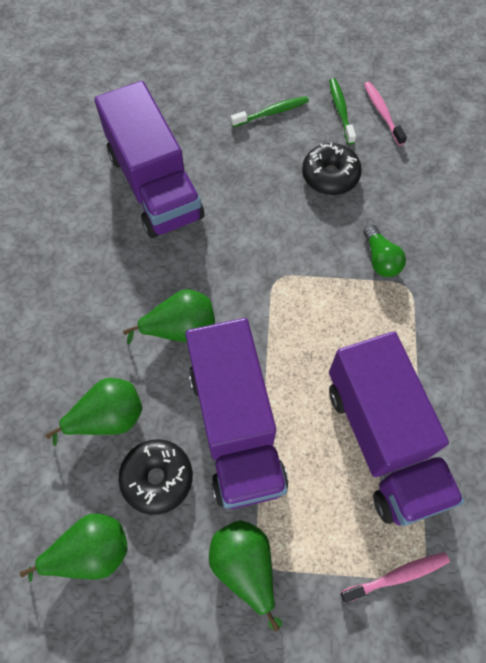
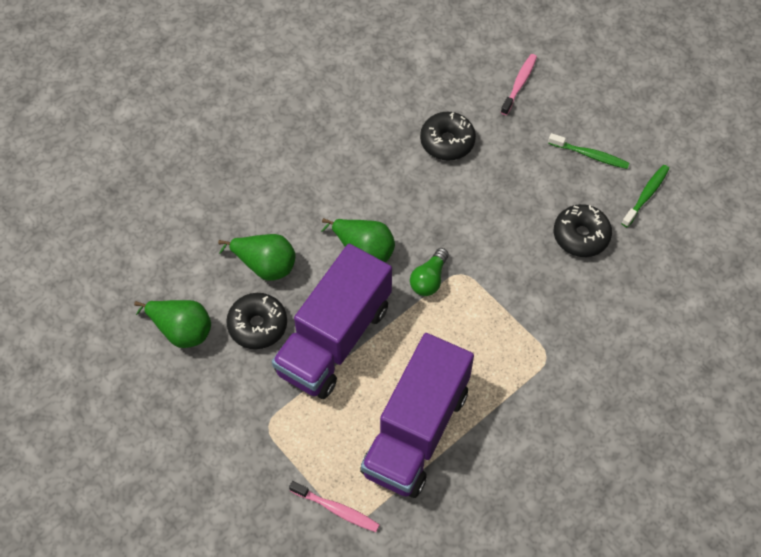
camera: 45 degrees right, 5 degrees down
(155, 185) = (447, 142): purple truck -> black donut
(245, 566) = (256, 419): green pear -> none
(380, 259) = (549, 322): green light bulb -> green light bulb (429, 279)
(382, 113) = (678, 223): pink toothbrush -> pink toothbrush (519, 84)

